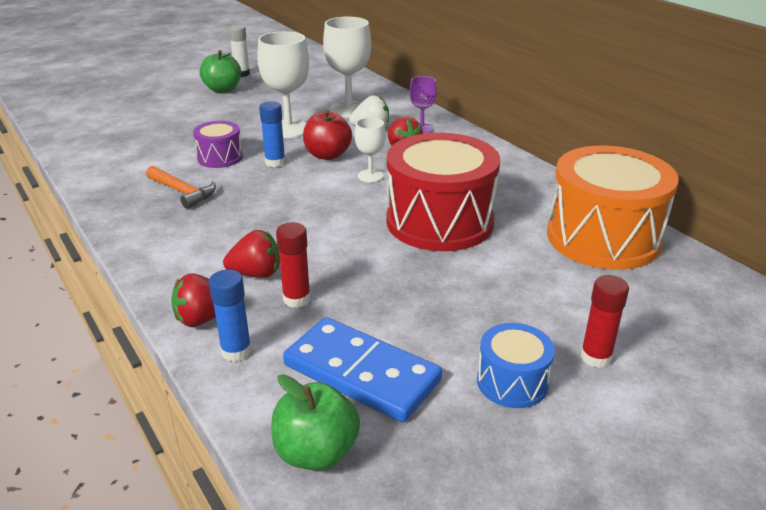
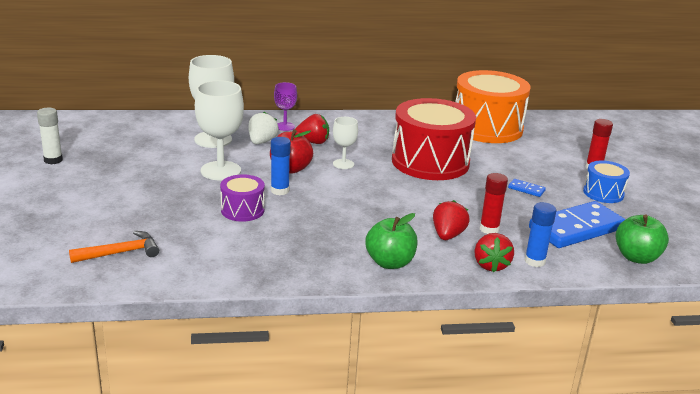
camera: 65 degrees left, 5 degrees down
(182, 192) = (292, 238): orange hammer -> orange hammer (120, 253)
(223, 90) = (82, 177): green apple -> green apple (390, 262)
(443, 306) = (526, 189): none -> blue domino

